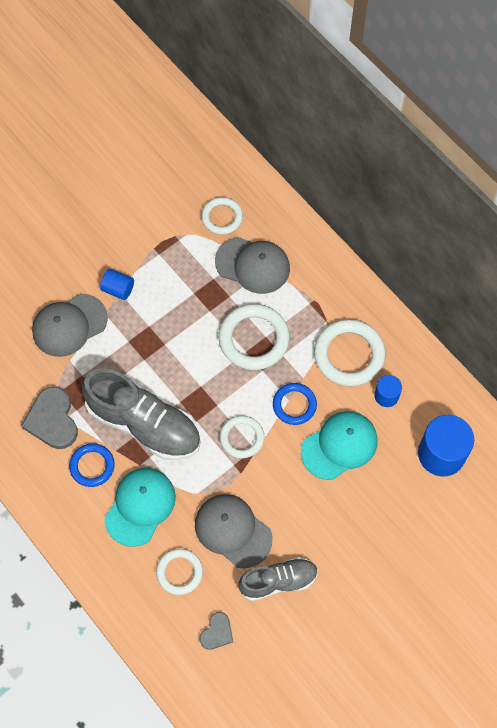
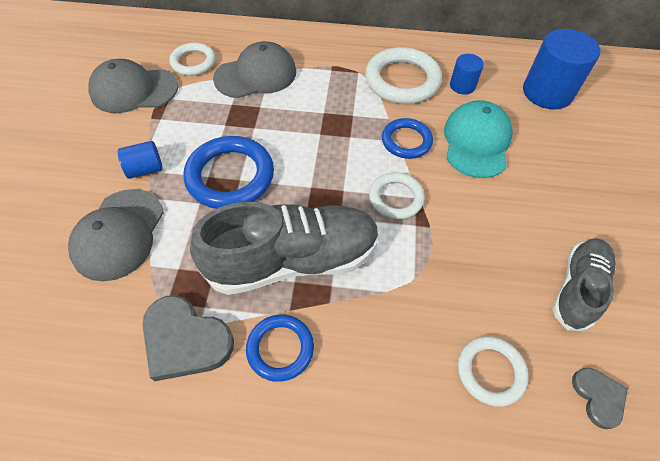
camera: 45 degrees left, 10 degrees down
(140, 507) = (376, 343): turquoise cap -> none
(161, 337) = (230, 176): none -> blue ring
(233, 531) = (486, 282): grey cap -> grey cap (134, 90)
(254, 339) = (316, 121): white ring -> none

